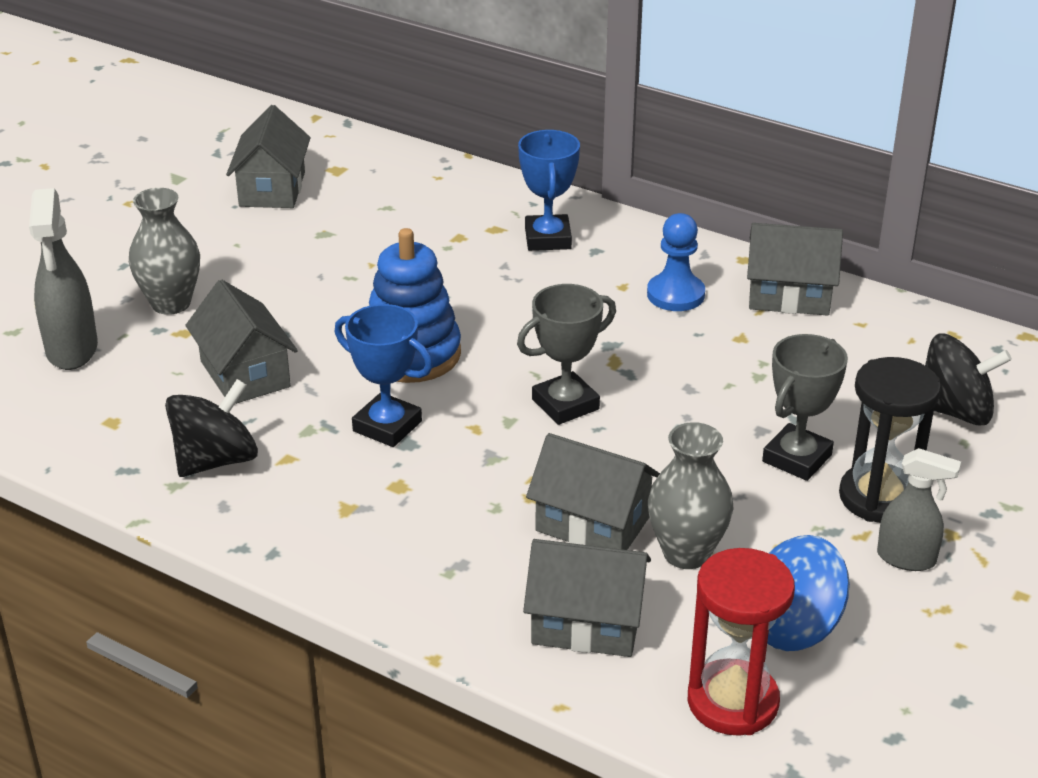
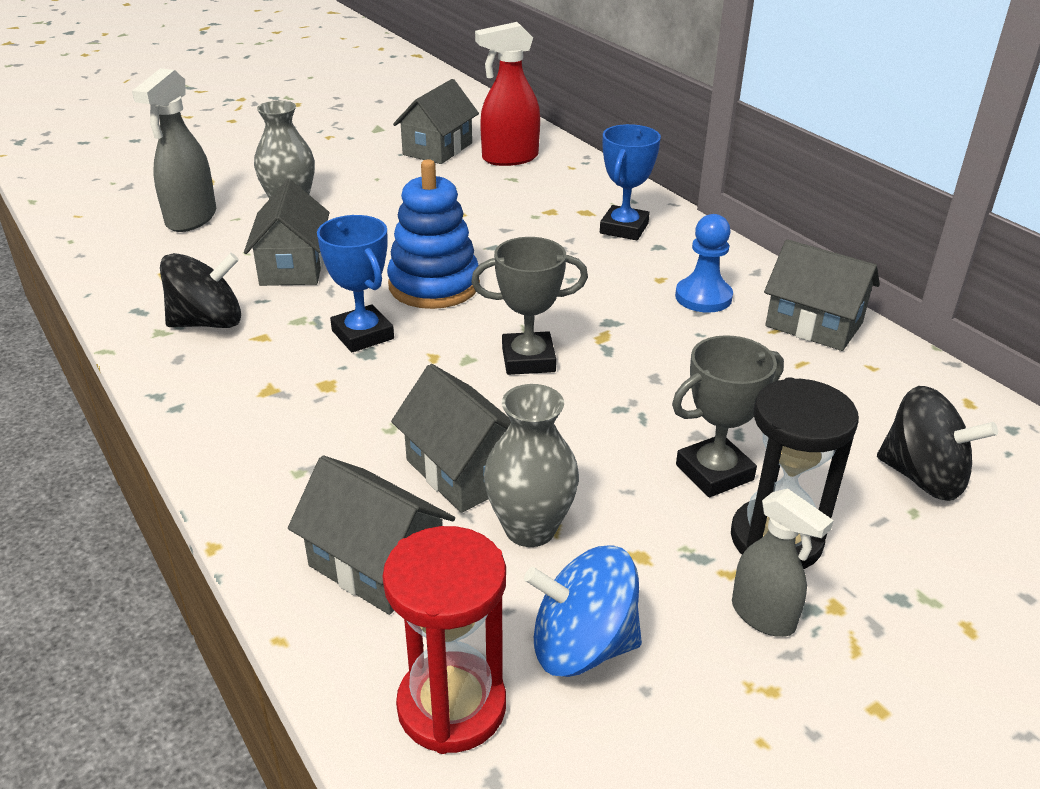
camera: 25 degrees right, 0 degrees up
(362, 182) = (509, 158): none -> red spray bottle

